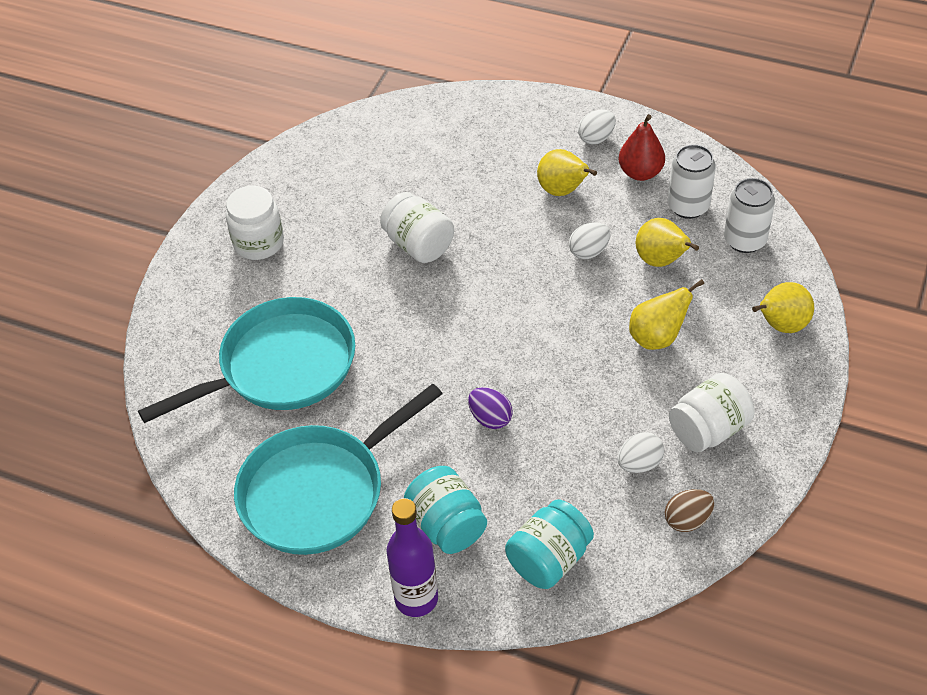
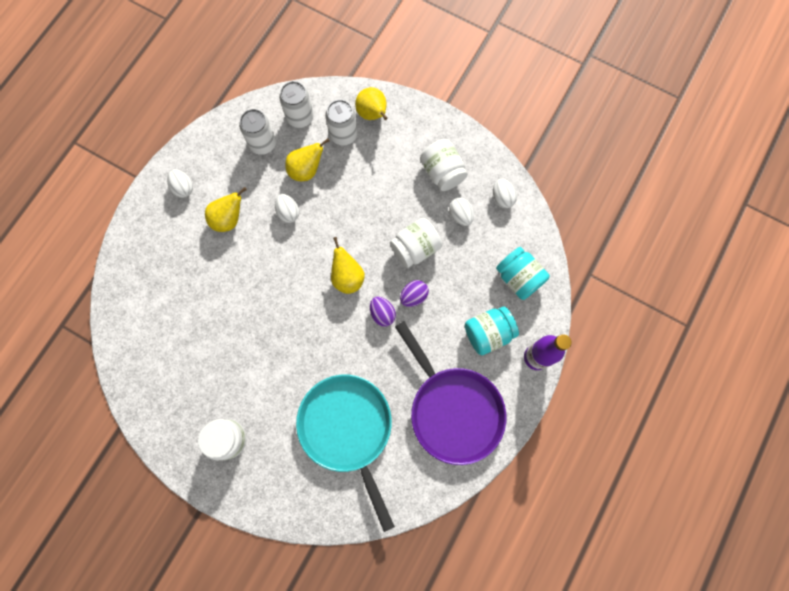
camera: 85 degrees left, 25 degrees up
(319, 491) = (453, 410): turquoise pan -> purple pan
(418, 245) = (256, 323): white jar -> white jar (415, 248)
(456, 383) = (382, 314): none -> purple egg
(640, 172) = (224, 166): red pear -> none
(657, 337) = (368, 186): yellow pear -> yellow pear (347, 277)
(687, 520) = (502, 198): brown egg -> white egg
(733, 295) = (343, 134): none -> white can

